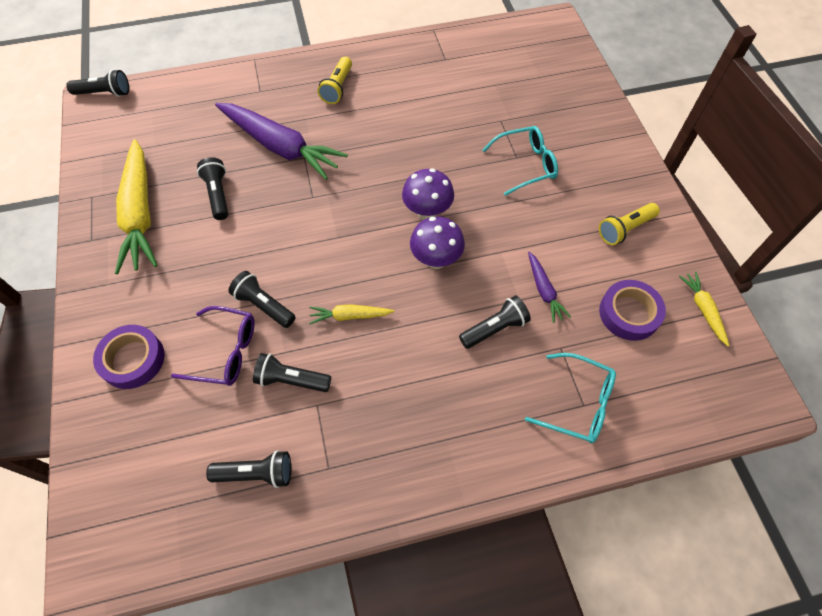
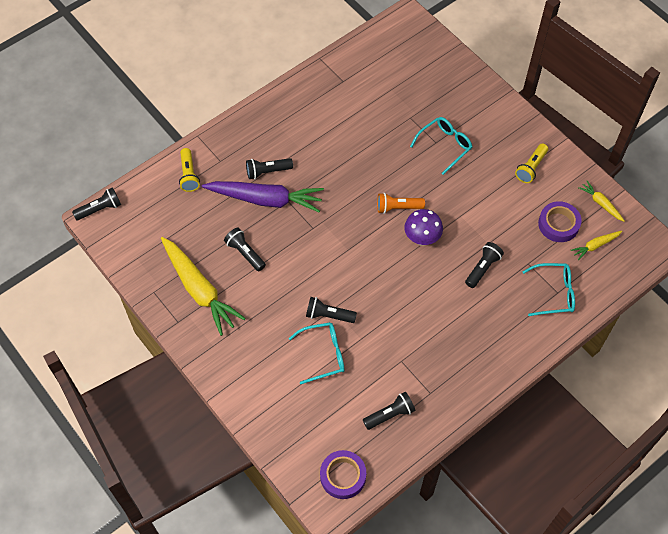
camera: 25 degrees left, 0 degrees up
(133, 359) = (267, 385): purple tape -> purple tape (343, 476)
(226, 352) = (323, 354): purple glasses -> turquoise glasses
(291, 380) = (376, 353): black flashlight -> black flashlight (267, 171)
(337, 88) = (277, 136): yellow flashlight -> yellow flashlight (189, 175)
(349, 316) = (388, 298): yellow carrot -> yellow carrot (595, 246)
(427, 212) = (397, 207): purple mushroom -> orange flashlight
(544, 291) = (500, 231): purple carrot -> none

